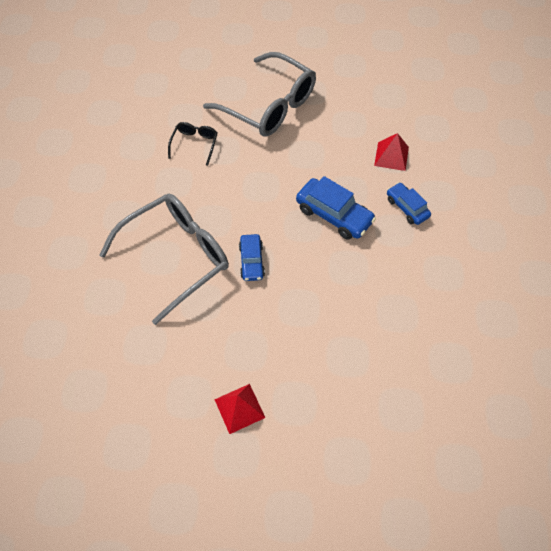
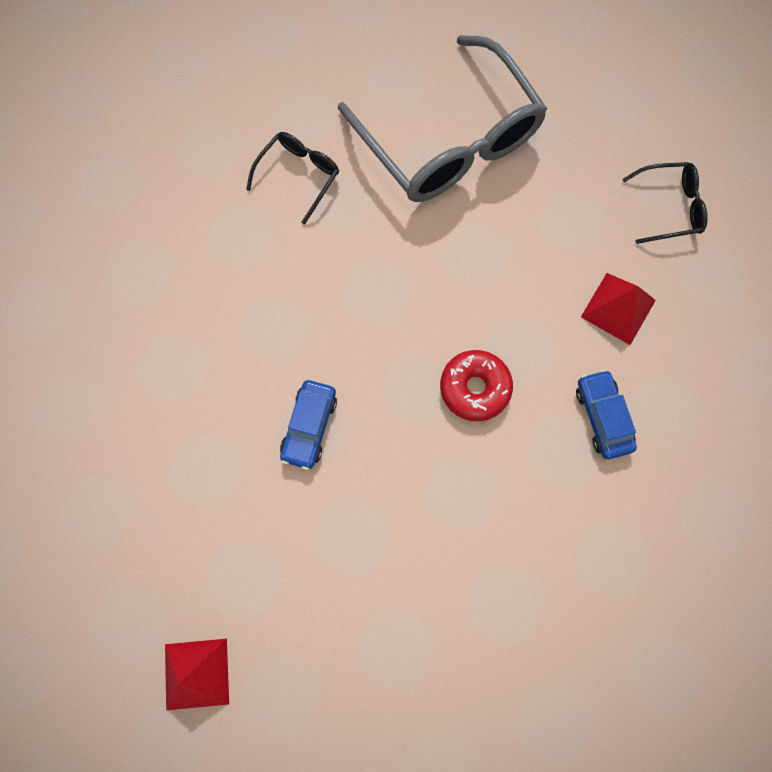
camera: 20 degrees right, 15 degrees up
(177, 256) = (196, 376): grey glasses -> none
(334, 215) = (475, 388): blue car -> red donut
(396, 104) = (669, 207): none -> black glasses

